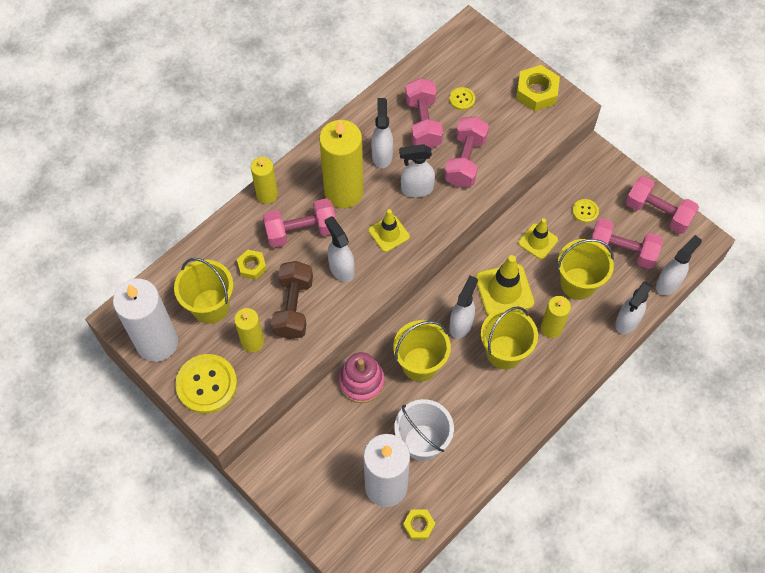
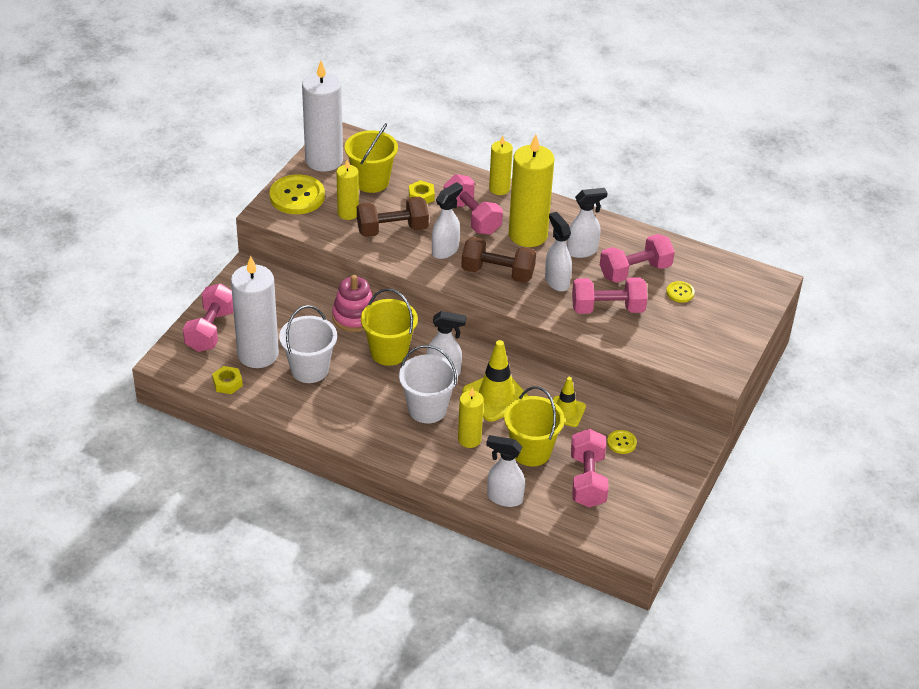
camera: 70 degrees right, 20 degrees down
(389, 233) = (497, 273): yellow traffic cone -> brown dumbbell
(504, 352) = (427, 409): yellow bucket -> white bucket
(536, 92) = (722, 345): yellow nut -> none
(658, 213) = (652, 503): pink dumbbell -> pink dumbbell (211, 330)
(668, 283) = (567, 526): white spray bottle -> none

